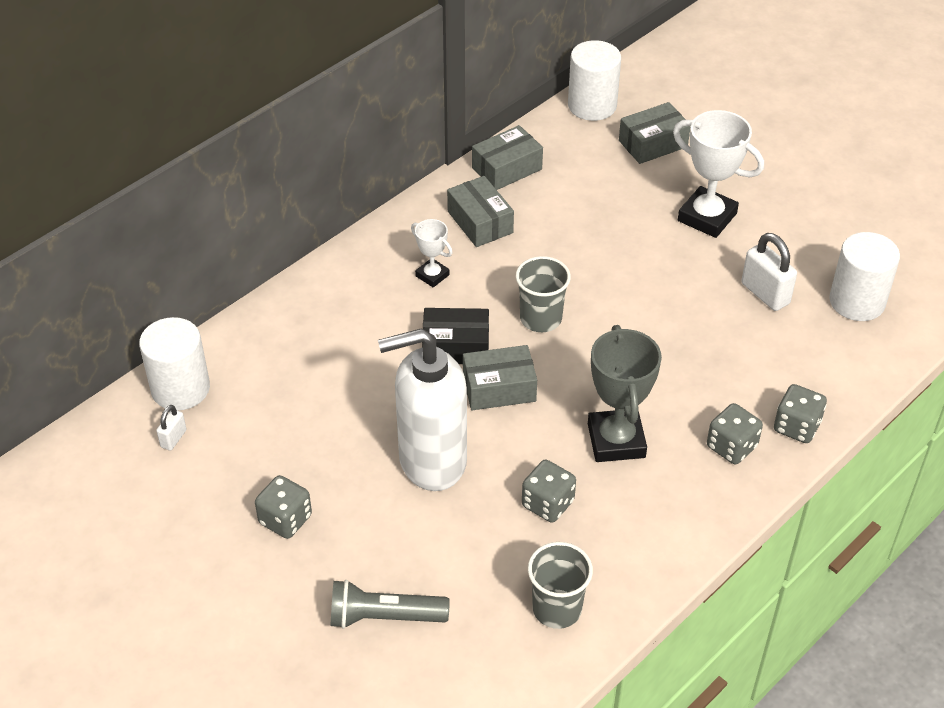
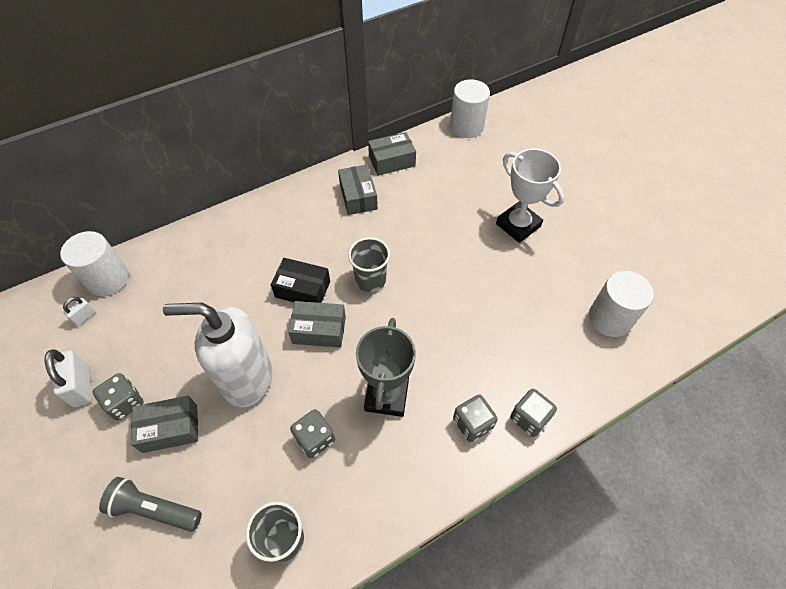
camera: 15 degrees right, 10 degrees up
(432, 275) = (310, 230): white trophy -> none
(653, 144) = (498, 162): grey box -> grey box (170, 428)
(765, 293) = (541, 296): white padlock -> white padlock (82, 386)

